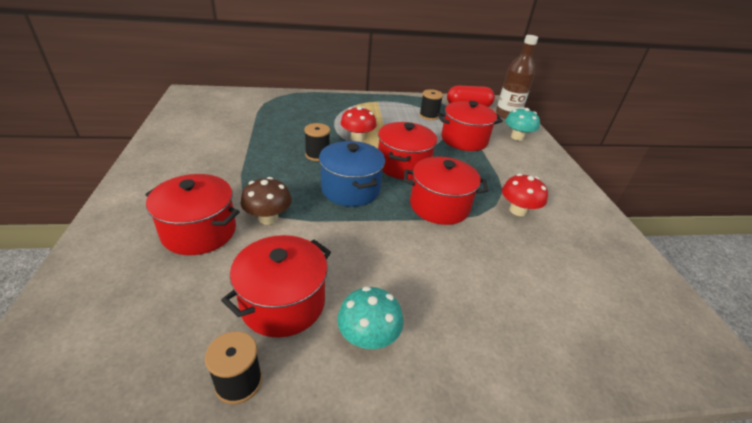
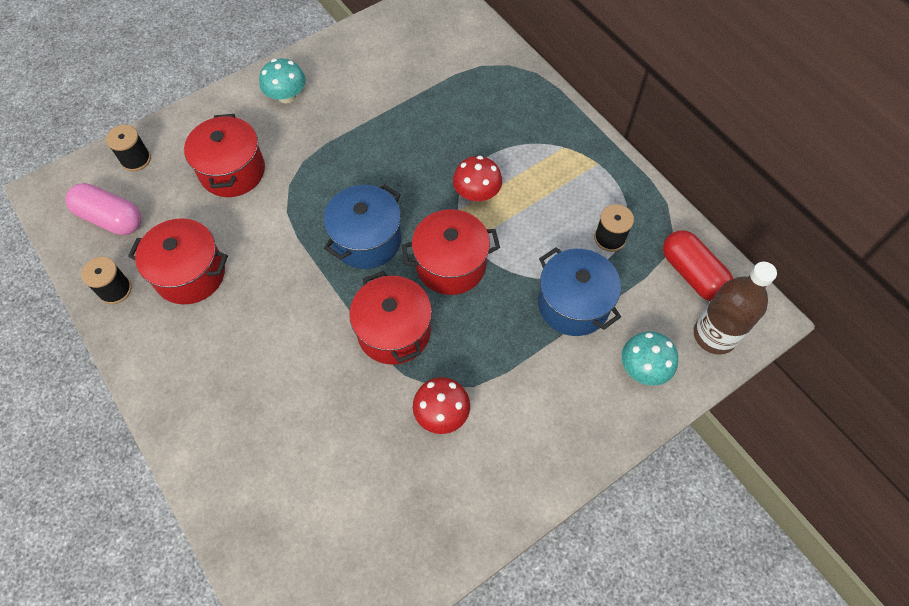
camera: 65 degrees right, 25 degrees up
(132, 350) = (111, 218): none -> pink capsule
(268, 218) = (279, 203): brown mushroom -> none
(317, 155) = (409, 178): black spool -> black spool (136, 159)
(368, 336) = (187, 346): turquoise mushroom -> turquoise mushroom (286, 96)
(464, 140) = (573, 304): red pot -> blue pot

